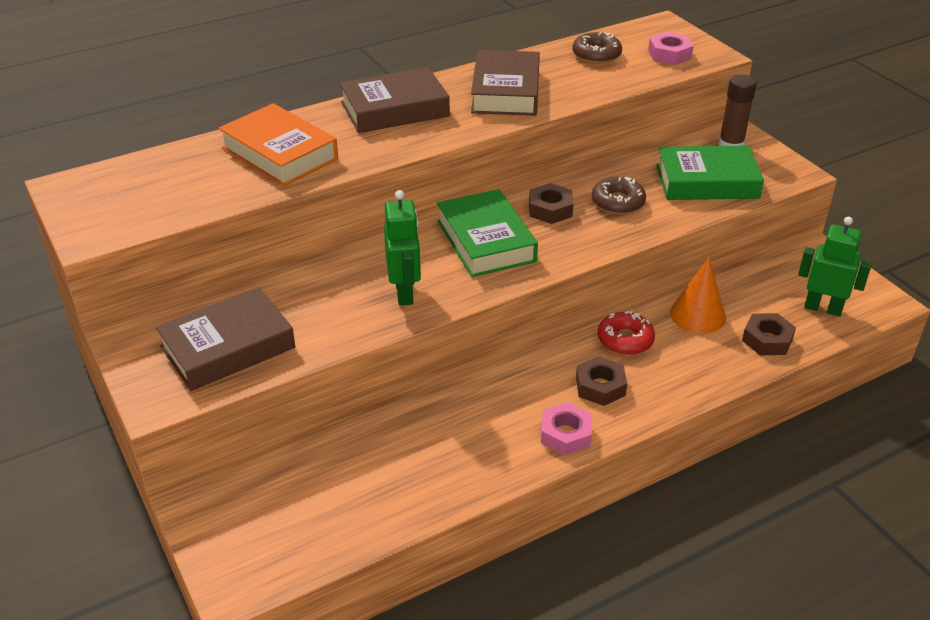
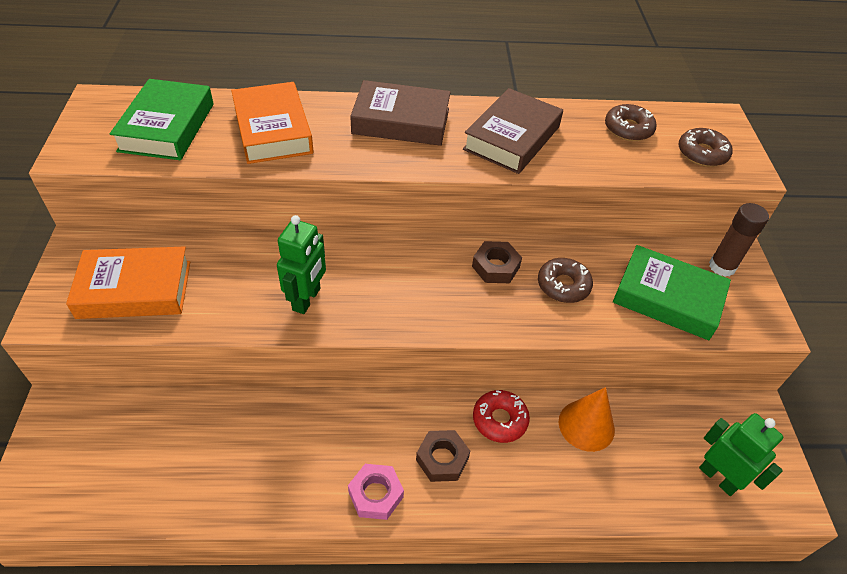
camera: 25 degrees right, 10 degrees up
(228, 347) = (135, 289): brown book -> orange book
(486, 241) = (414, 276): green book -> green book (167, 127)
(669, 54) = (702, 153): pink nut -> brown donut
(767, 340) = (635, 486): brown nut -> none

